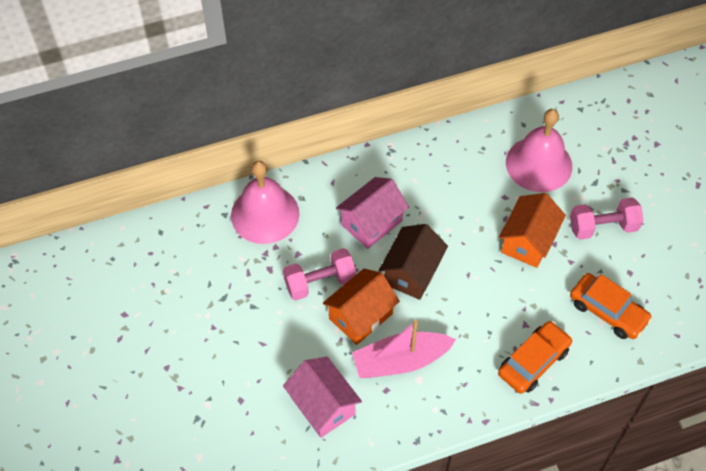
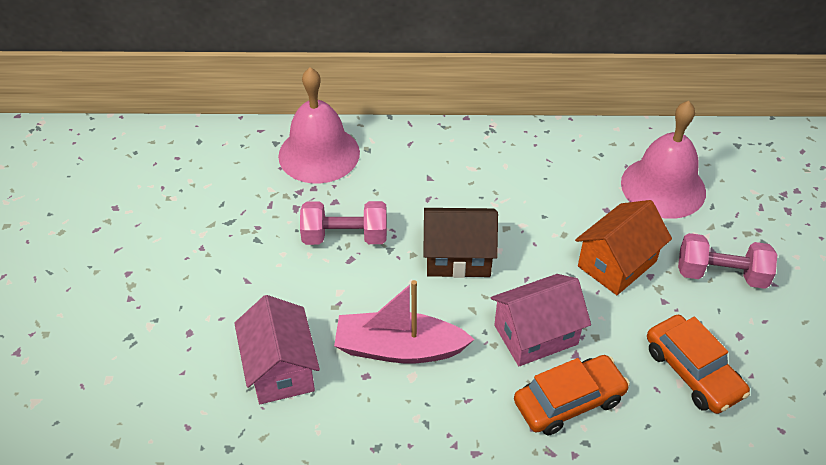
camera: 20 degrees right, 10 degrees down
(361, 316) = (375, 285): orange house -> none
(371, 223) = (434, 194): pink house -> pink house (536, 335)
(412, 272) = (458, 257): brown house -> brown house turned 45 degrees clockwise

